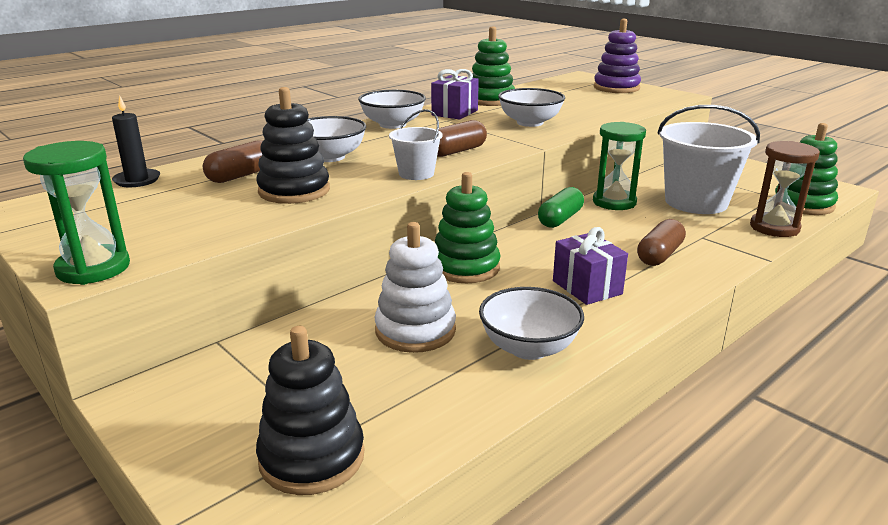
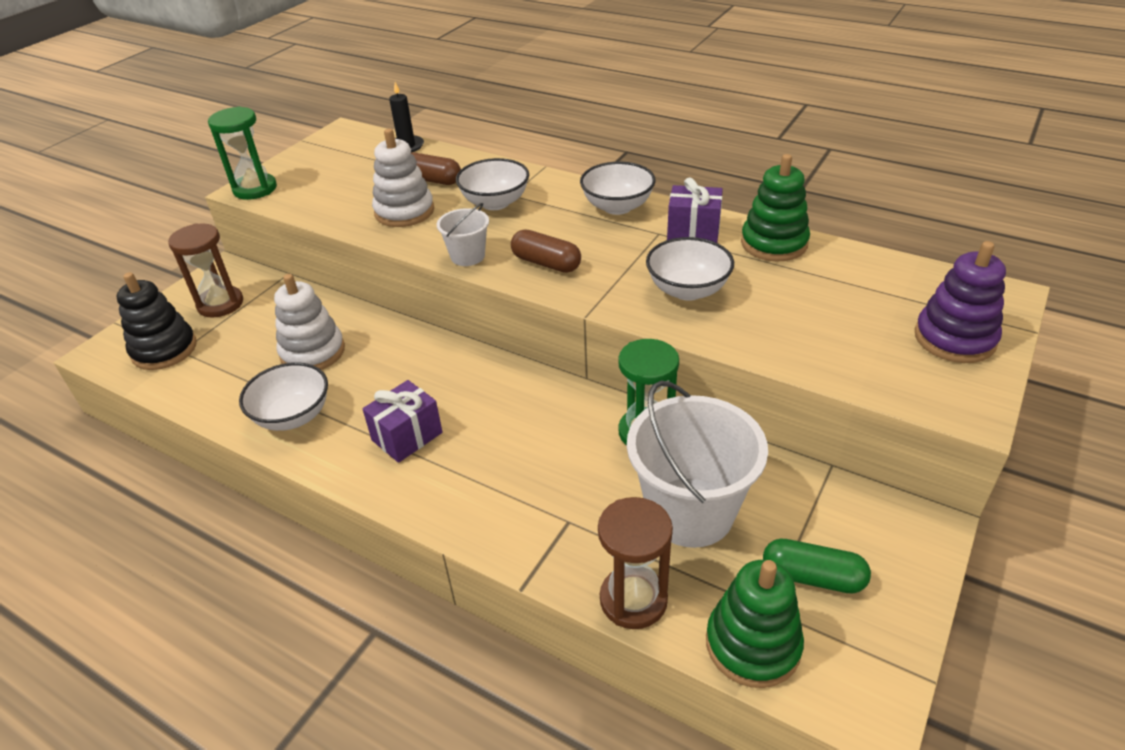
camera: 75 degrees right, 15 degrees up
(236, 401) = (220, 304): none -> brown hourglass
(294, 191) = (404, 211): black stacking toy -> white stacking toy
(465, 267) = (428, 353): green stacking toy -> none
(560, 219) = (570, 395): green capsule -> green capsule (812, 577)
(659, 255) = (500, 484): brown capsule -> none

